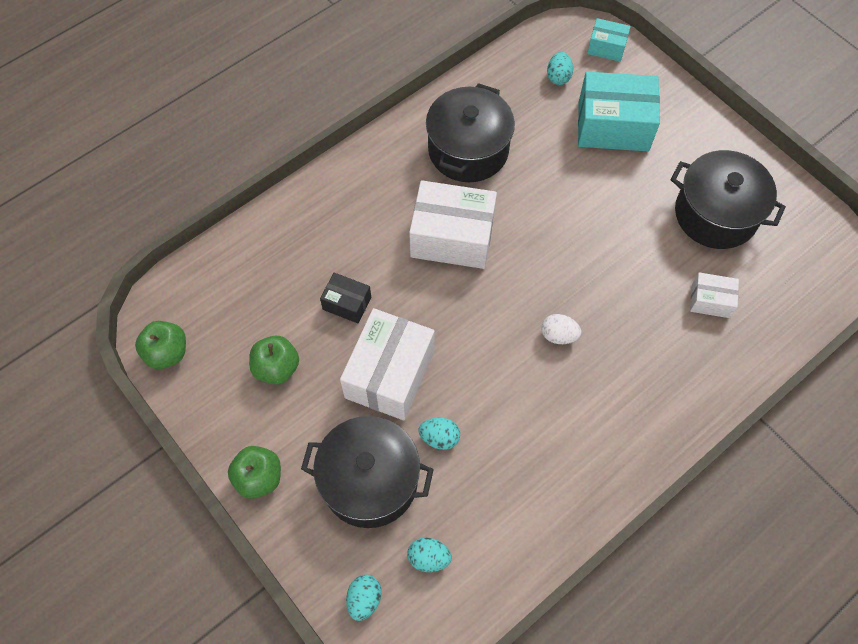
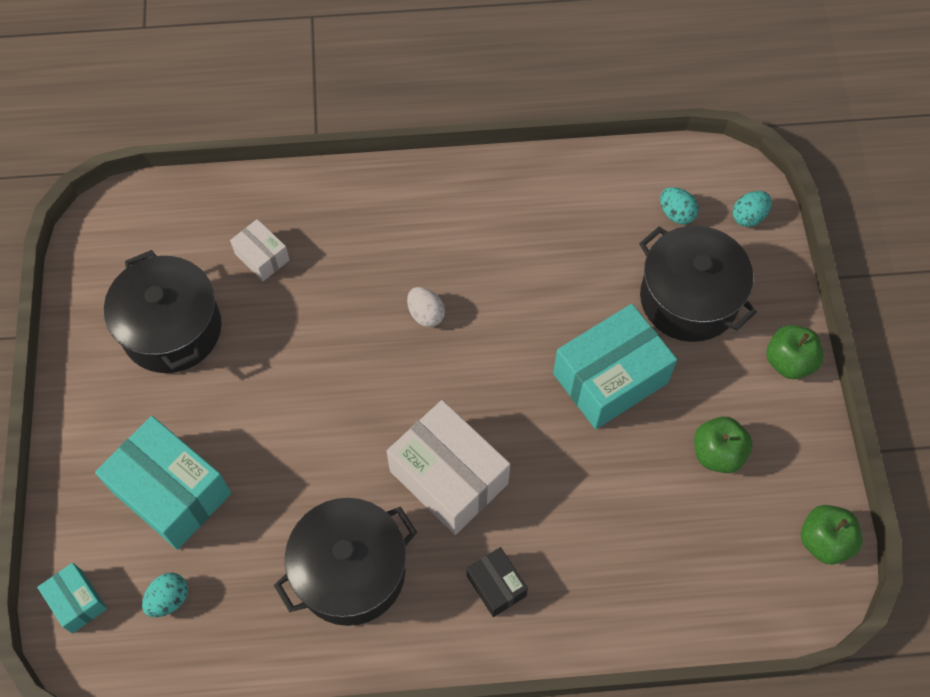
camera: 145 degrees left, 0 degrees up
(347, 303) = (607, 475): black box -> black box (496, 586)
(389, 374) = (610, 378): white box -> turquoise box
(439, 438) = (602, 296): turquoise egg -> none

